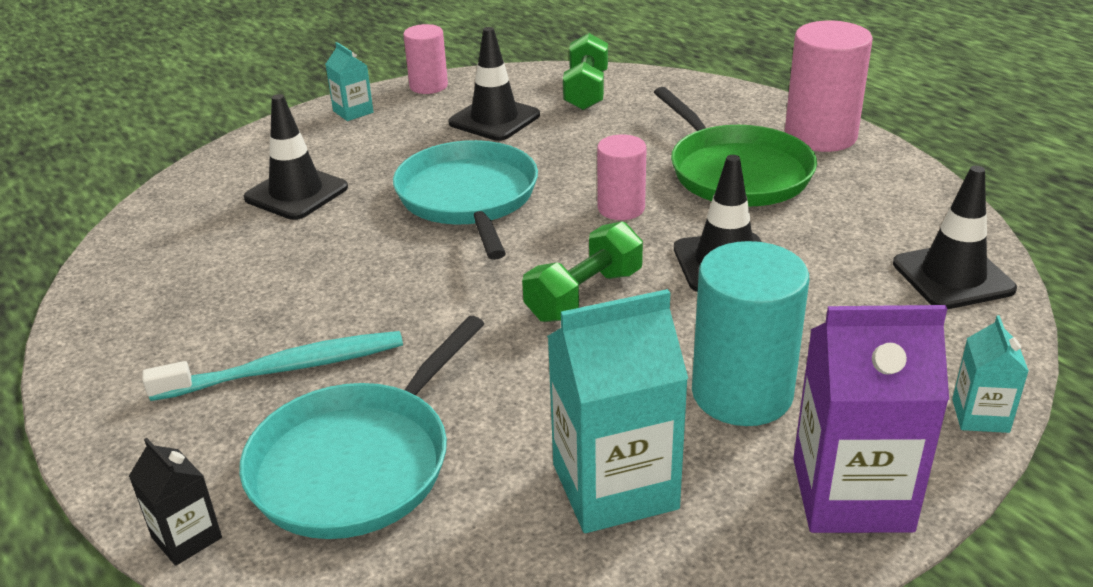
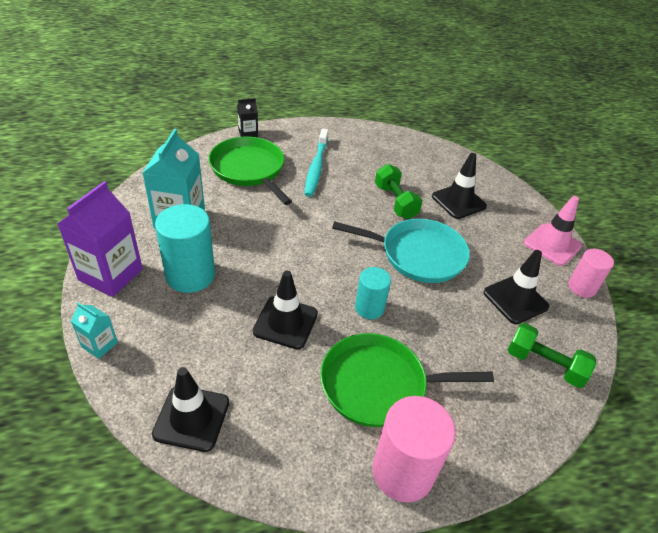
camera: 110 degrees right, 10 degrees up
(353, 112) = (552, 244): turquoise carton -> pink traffic cone
(357, 463) = (249, 169): turquoise pan -> green pan
(584, 295) = (299, 259): green dumbbell -> green dumbbell (395, 202)
(621, 208) = (369, 308): pink cylinder -> turquoise cylinder

